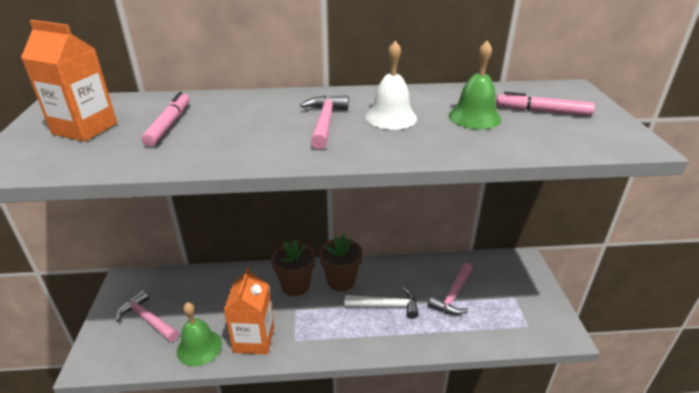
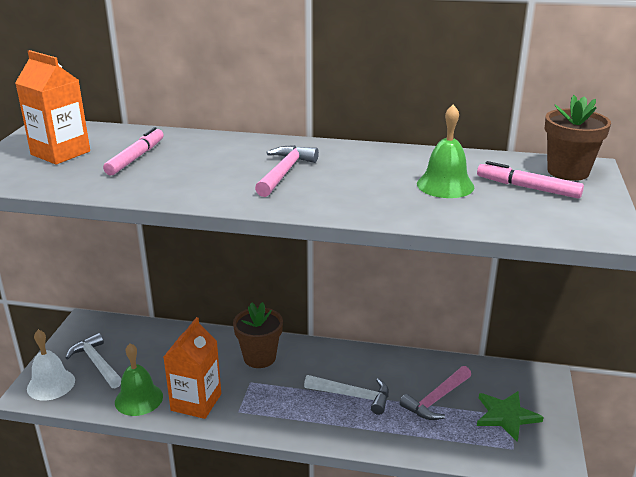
camera: 15 degrees right, 5 degrees down
(147, 319) = (96, 363): pink hammer -> white hammer
(341, 281) = (311, 362): brown flower pot -> brown flower pot (568, 172)
(391, 117) = (355, 175): white bell -> white bell (51, 384)
(511, 299) = (506, 416): none -> green star

